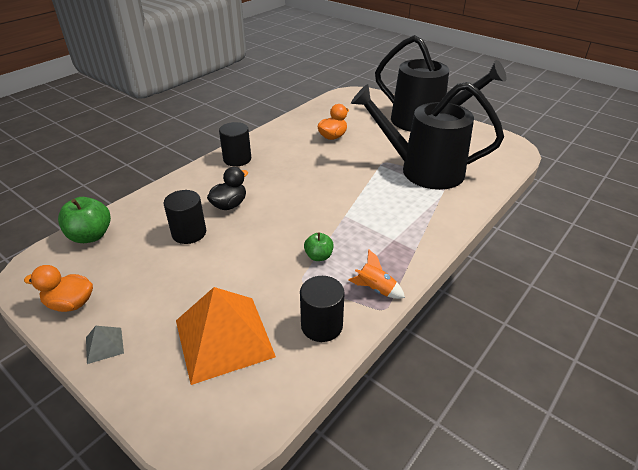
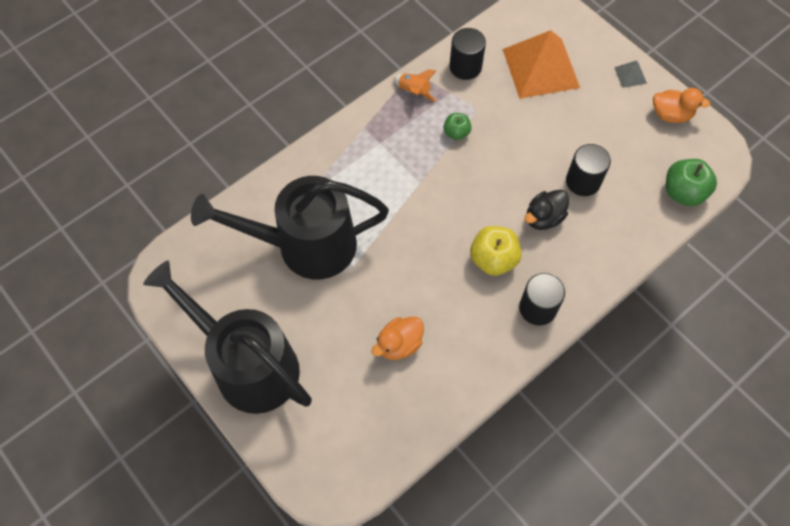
camera: 170 degrees left, 25 degrees up
(272, 178) = (493, 259): none -> yellow apple
(422, 170) = (305, 245): black watering can -> black watering can turned 150 degrees clockwise

